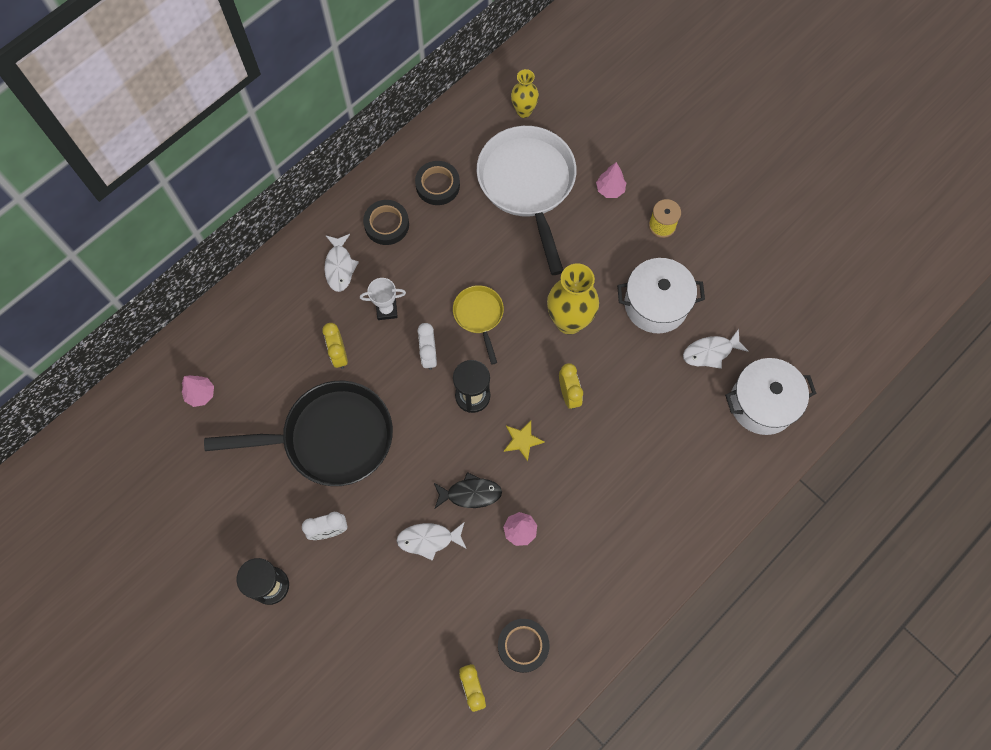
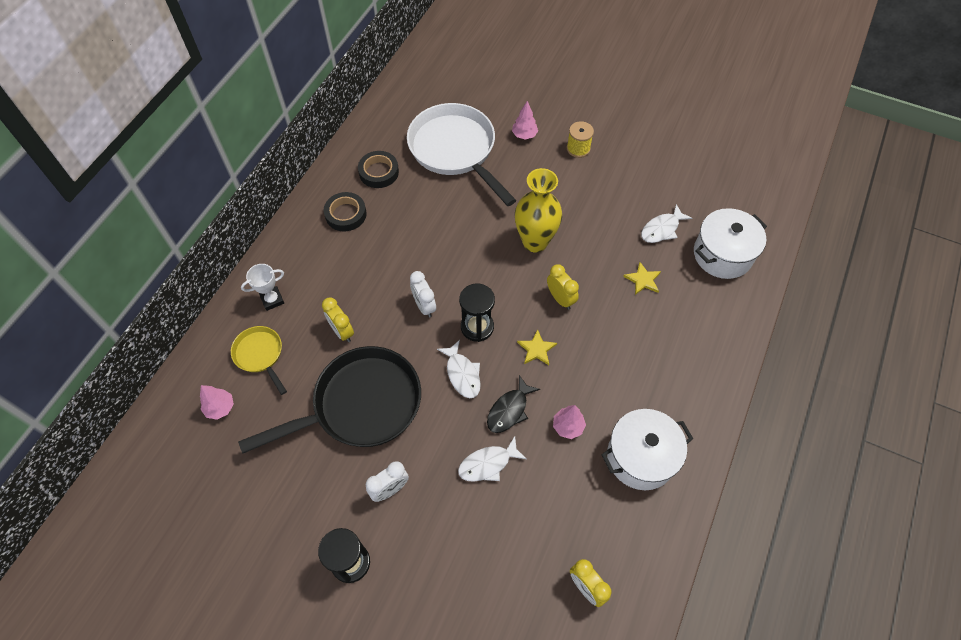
camera: 20 degrees left, 10 degrees down
(339, 267) = (316, 259): white fish -> white fish (462, 374)
(386, 310) = (372, 281): white trophy -> white trophy (272, 300)
(470, 493) = (509, 410): black fish -> black fish turned 150 degrees clockwise
(479, 316) = (456, 261): yellow pan -> yellow pan (260, 355)
(523, 645) = (615, 529): black tape -> none
(524, 111) = (429, 99): yellow vase -> none
(656, 304) = (600, 207): white pot -> white pot (640, 457)
(664, 403) = (643, 280): none -> yellow star

